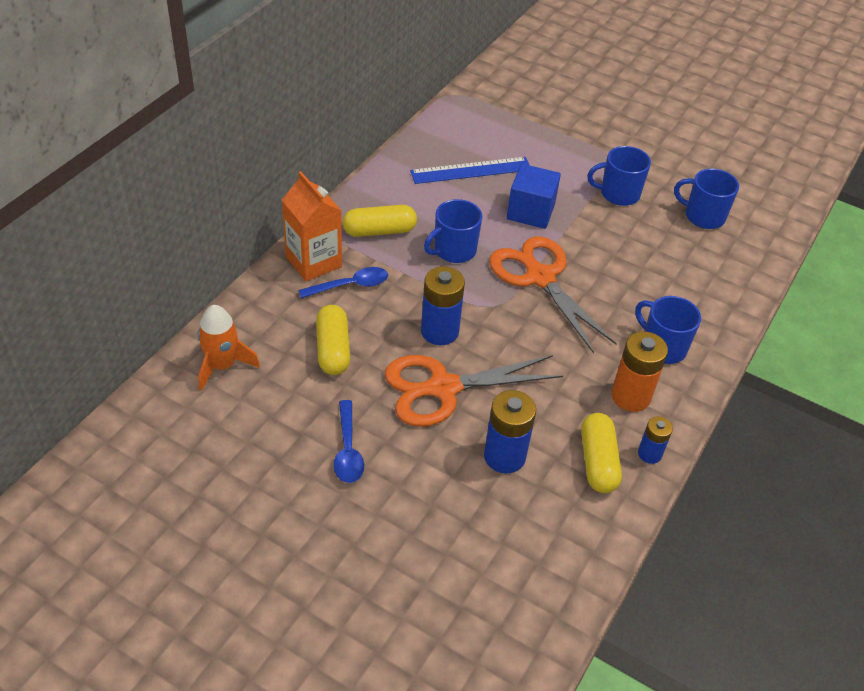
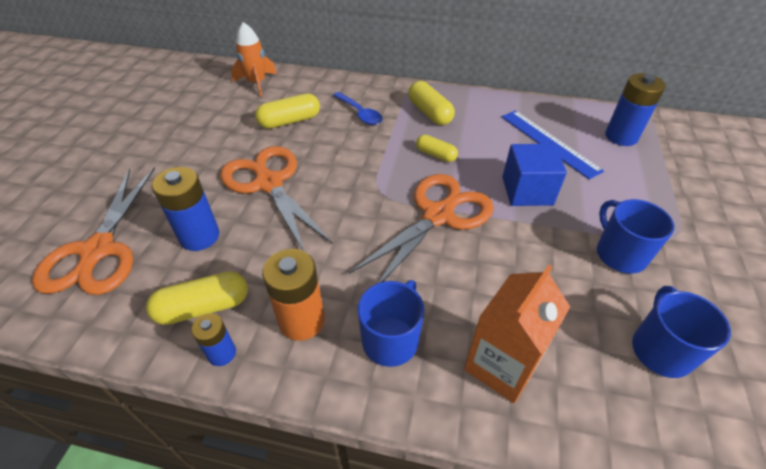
camera: 75 degrees right, 0 degrees up
(313, 262) = (374, 93): orange carton -> orange carton (502, 365)
(348, 450) = (192, 150): blue spoon -> none
(439, 331) = (333, 168): blue battery -> blue battery (621, 136)
(453, 250) = (435, 155): blue mug -> yellow capsule
(496, 546) = (98, 251): none -> orange scissors

